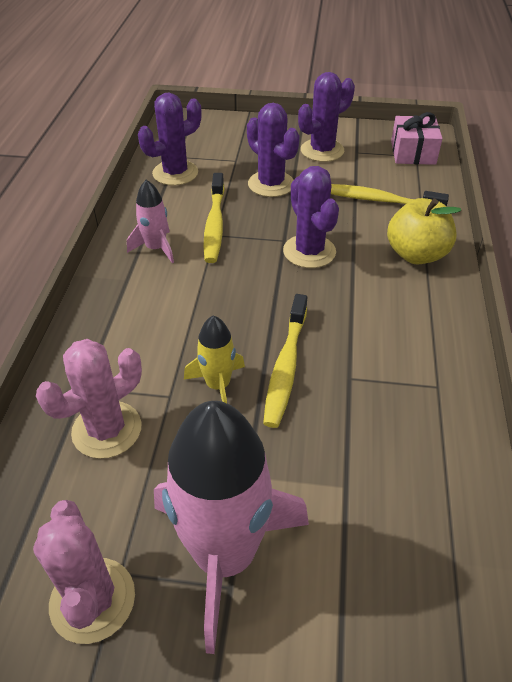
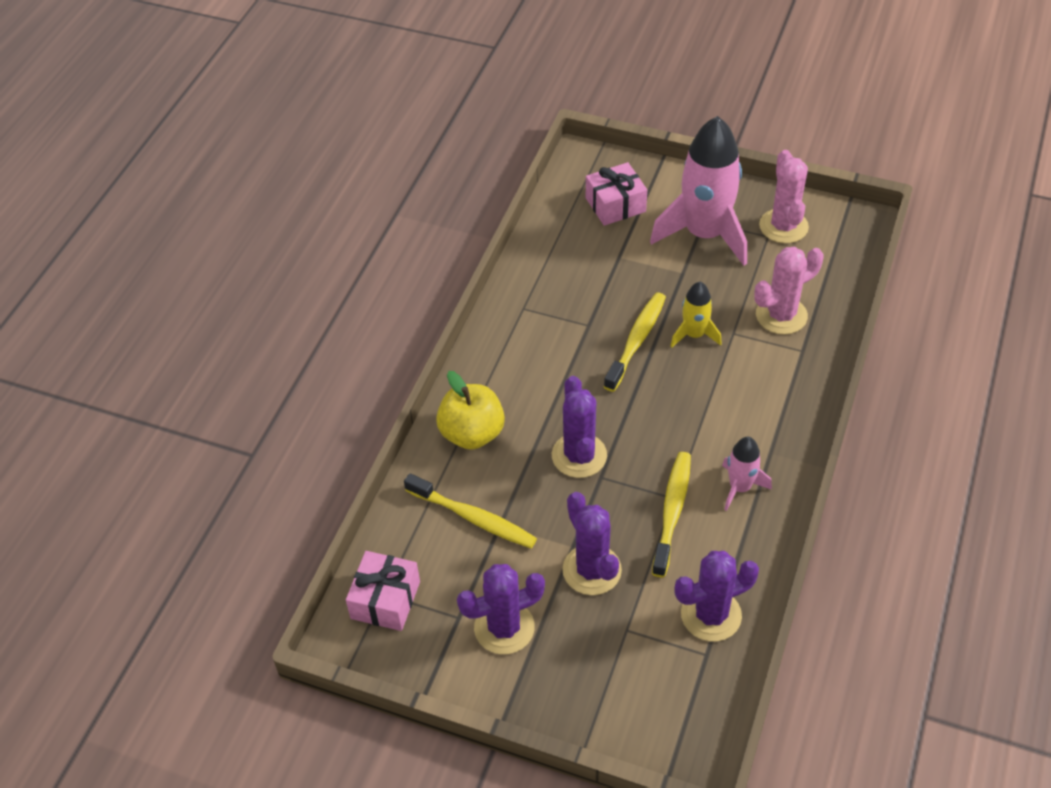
camera: 165 degrees left, 5 degrees up
(386, 594) = (615, 205): none -> pink gift

